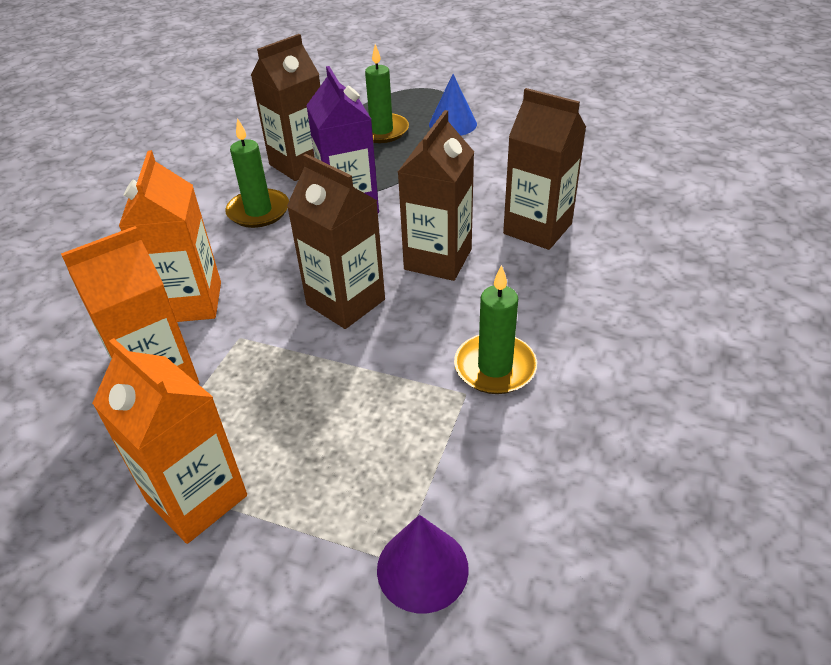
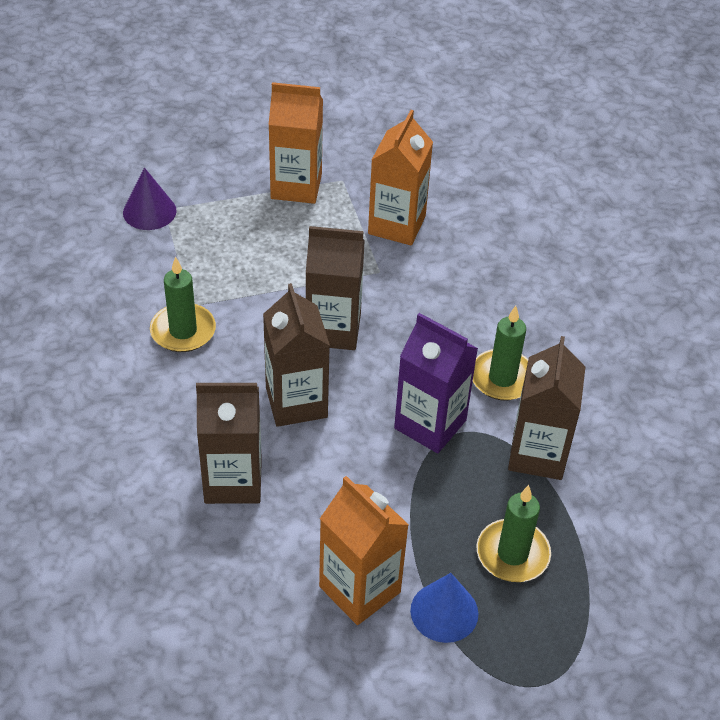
camera: 140 degrees right, 5 degrees up
(190, 302) = (445, 277): orange carton -> orange carton (359, 589)

